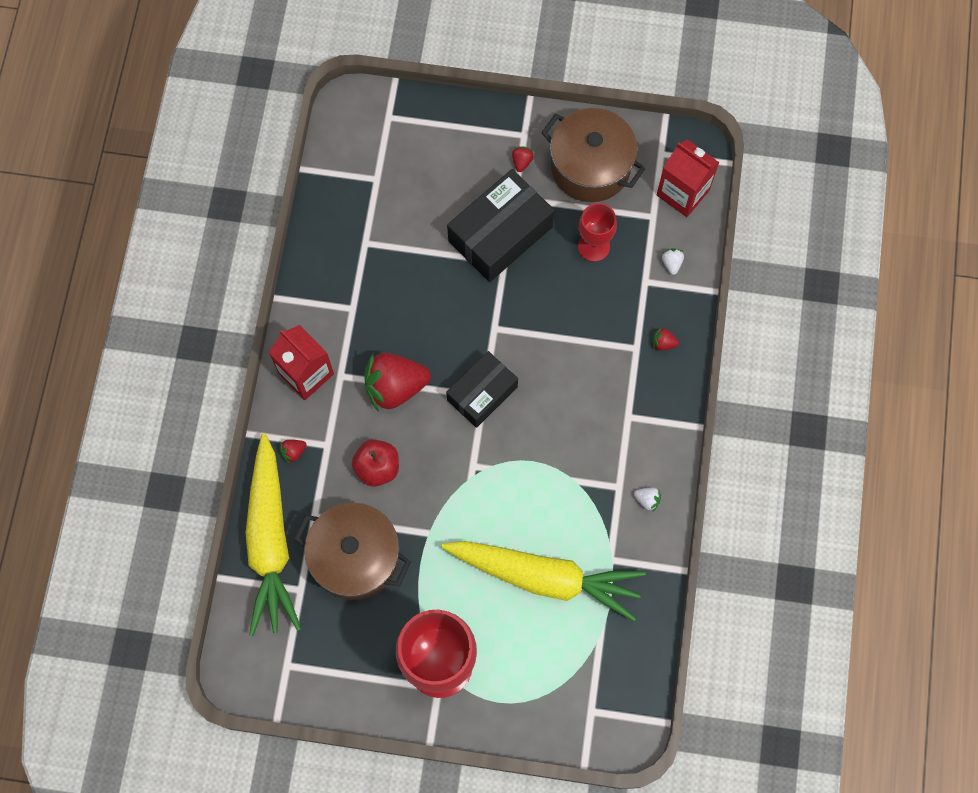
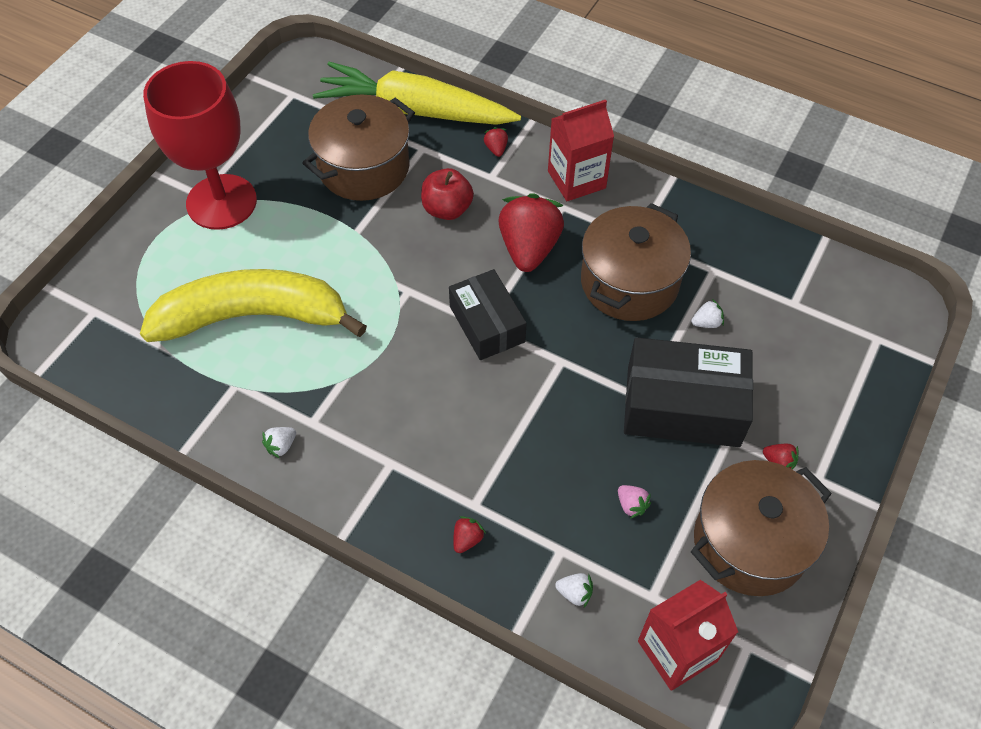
camera: 110 degrees right, 15 degrees down
(401, 301) = (629, 282): none -> brown pot
(419, 235) = (706, 322): none -> white strawberry
(500, 234) = (683, 406): black box -> black box turned 60 degrees counterclockwise
(545, 577) = (253, 316): yellow carrot -> yellow banana
(593, 246) = (631, 505): red goblet -> pink strawberry

